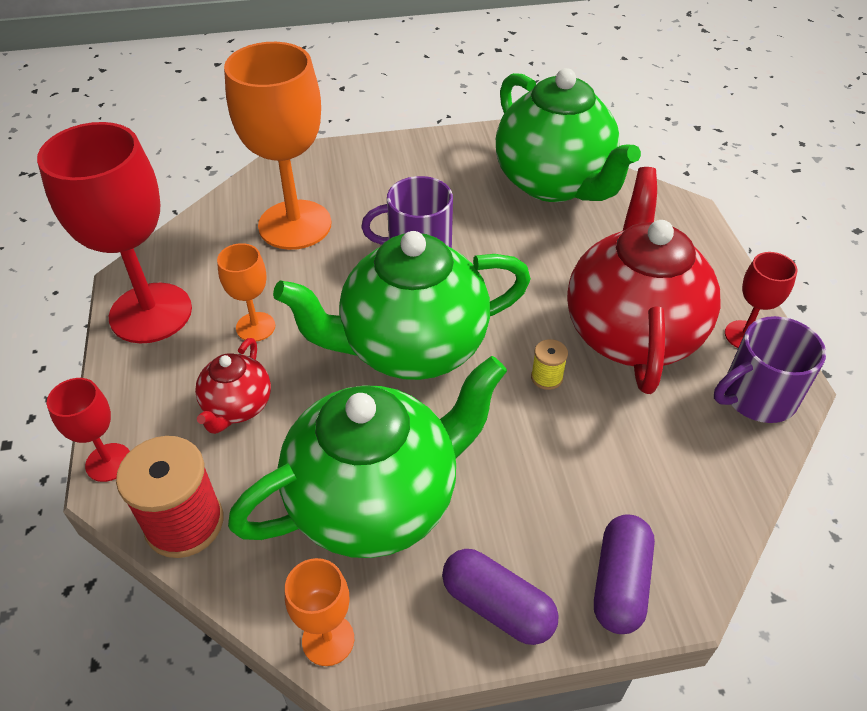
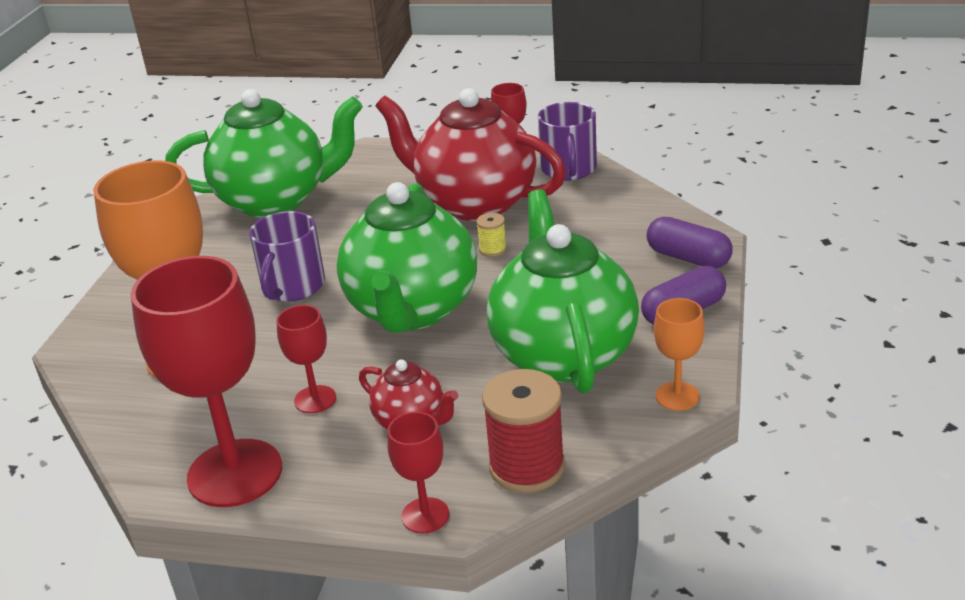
camera: 65 degrees left, 15 degrees down
(255, 327) = (315, 399): orange goblet -> red goblet

